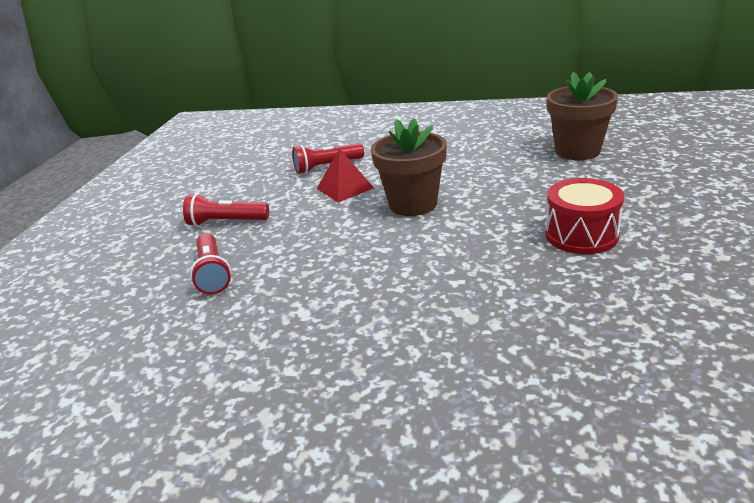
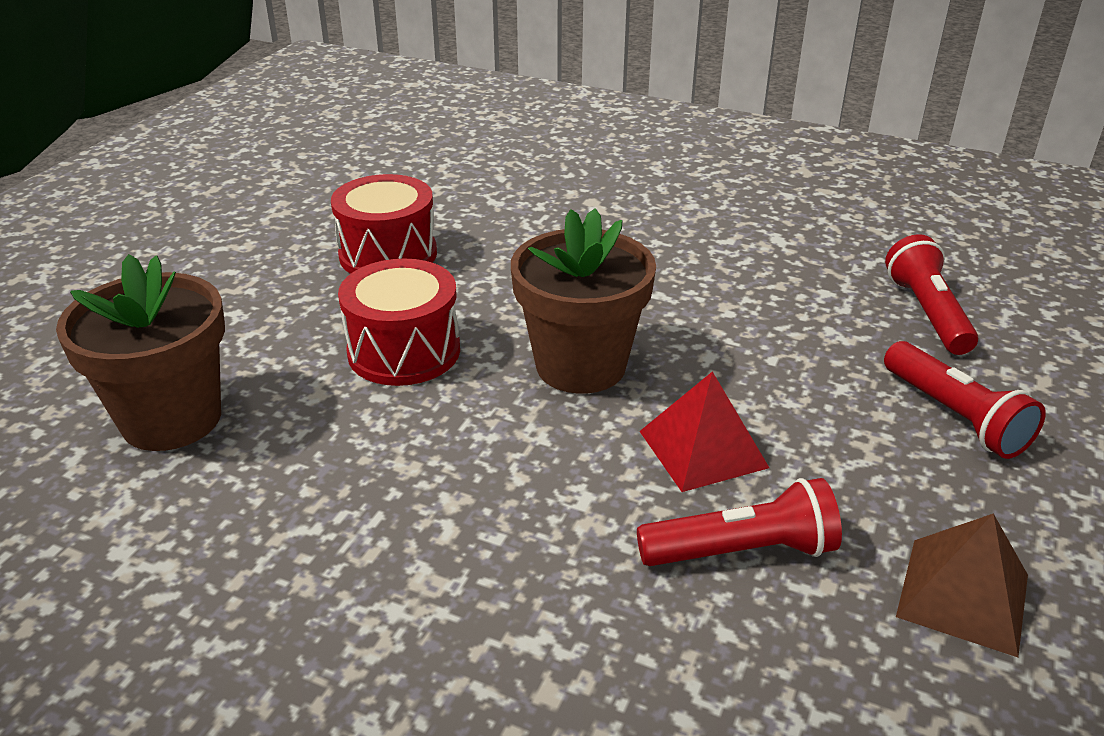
camera: 170 degrees left, 5 degrees up
(226, 222) = (955, 416): red flashlight -> red flashlight turned 45 degrees clockwise
(252, 173) = (963, 595): none -> brown pyramid
(507, 191) = (404, 351): none -> red drum

